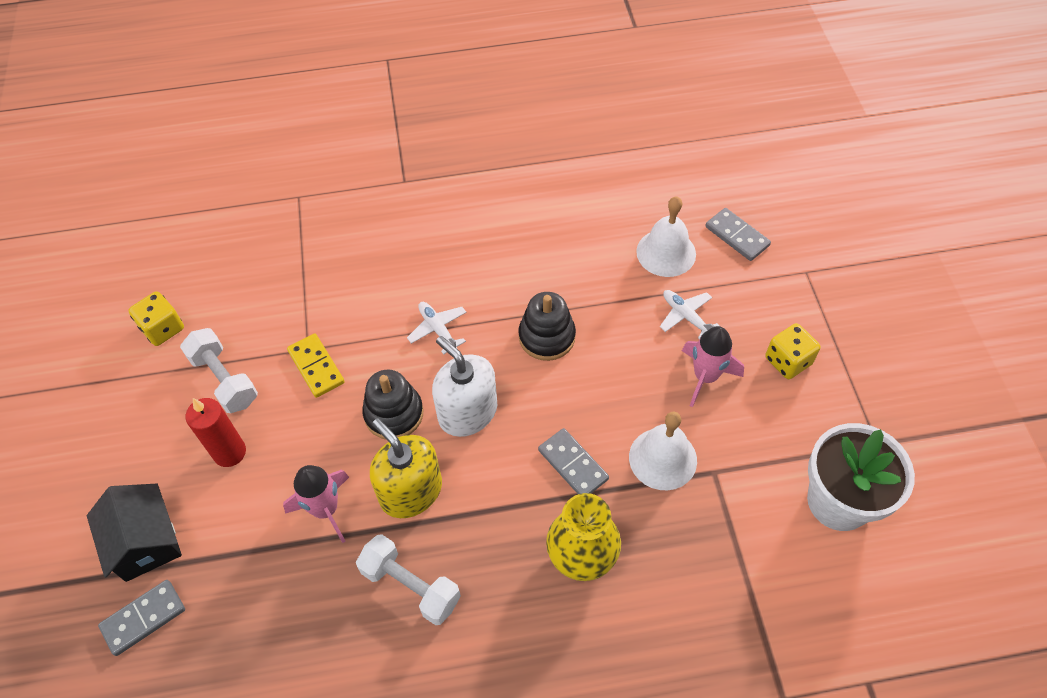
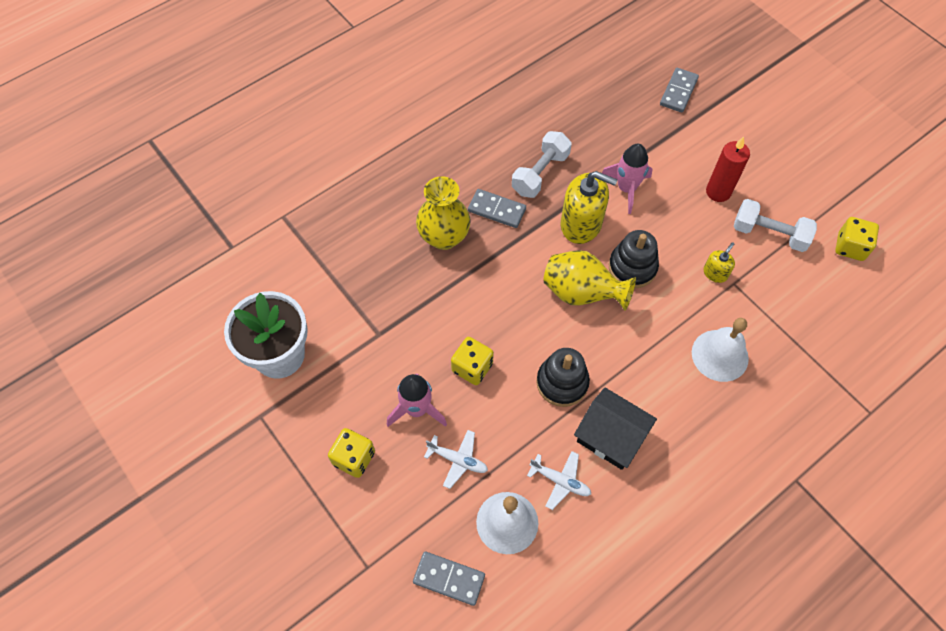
camera: 150 degrees right, 5 degrees up
(145, 542) = (717, 124): black house -> black house (610, 436)
(316, 367) = (715, 273): yellow domino -> yellow soap dispenser
(411, 586) = (540, 173): white dumbbell -> white dumbbell turned 60 degrees counterclockwise
(438, 329) = (651, 347): white plane -> white plane (560, 481)
(467, 412) = (581, 293): white soap dispenser -> yellow vase
(572, 465) = (483, 292): grey domino -> grey domino (496, 210)
(628, 391) = (472, 367): none -> yellow dice
(662, 458) = (421, 326): white bell -> white bell (720, 355)

